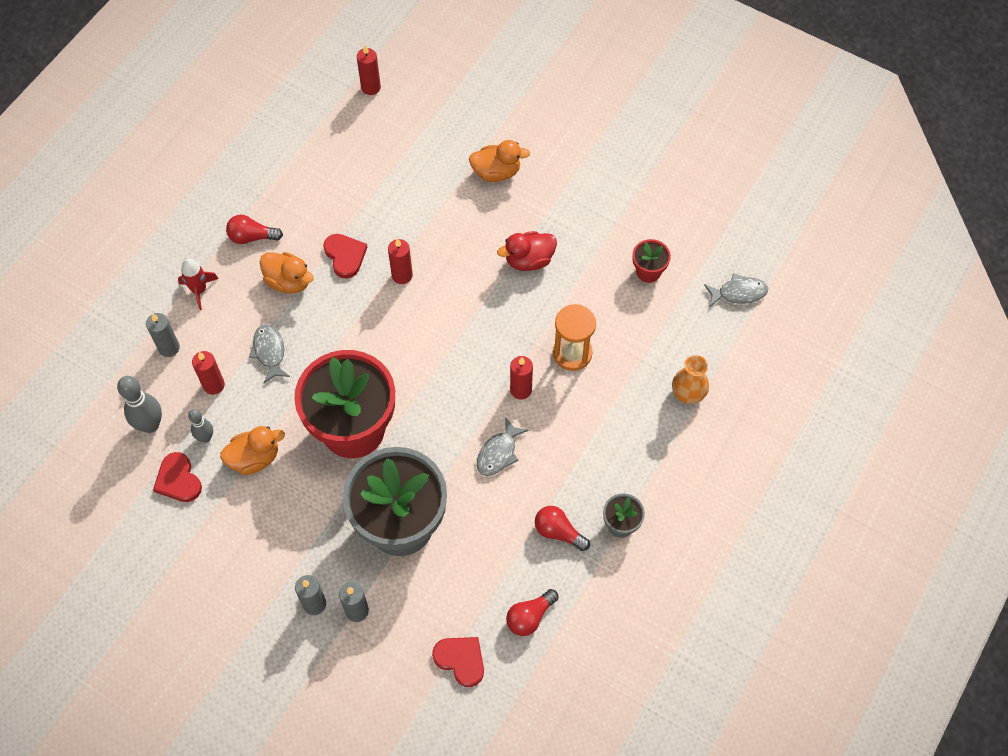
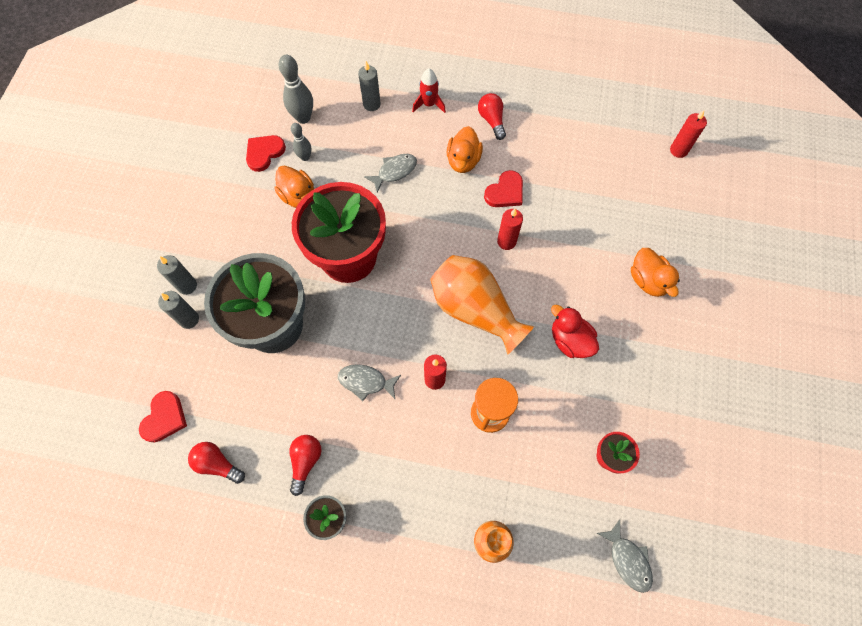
camera: 70 degrees right, 5 degrees up
(214, 385) = (351, 145): red candle -> none
(463, 330) = (475, 309): none -> orange vase

